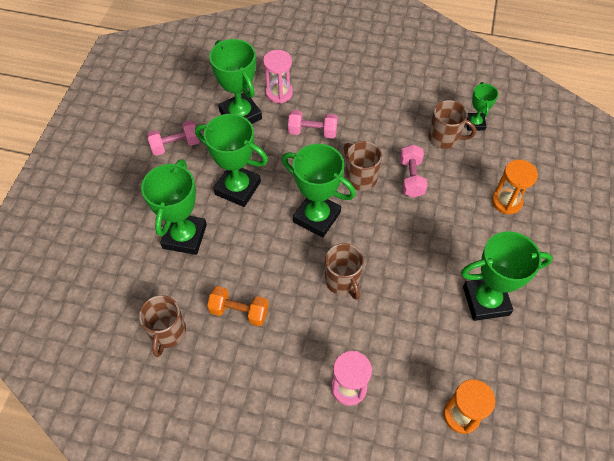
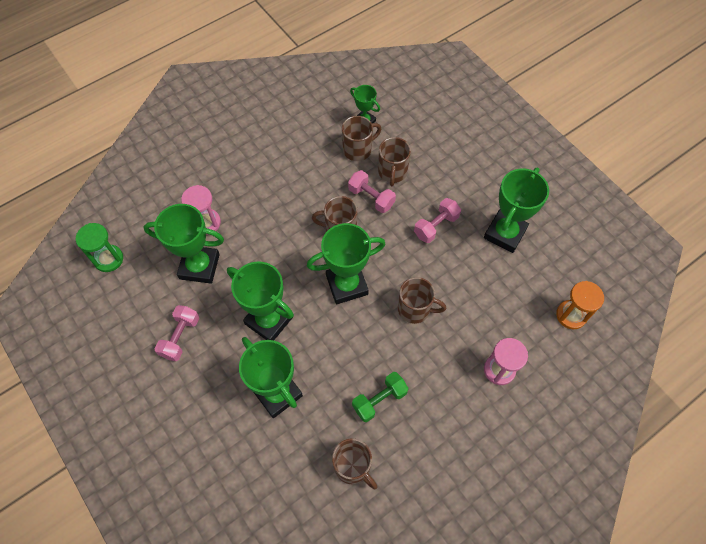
camera: 50 degrees left, 5 degrees up
(196, 62) = (108, 259): none -> green hourglass
(238, 188) = (268, 320): green trophy -> green trophy turned 60 degrees clockwise
(239, 311) = (379, 400): orange dumbbell -> green dumbbell
(312, 132) = (268, 228): pink dumbbell -> pink dumbbell (436, 226)
(450, 175) = (392, 172): none -> brown mug
(506, 201) = (443, 157): orange hourglass -> none

